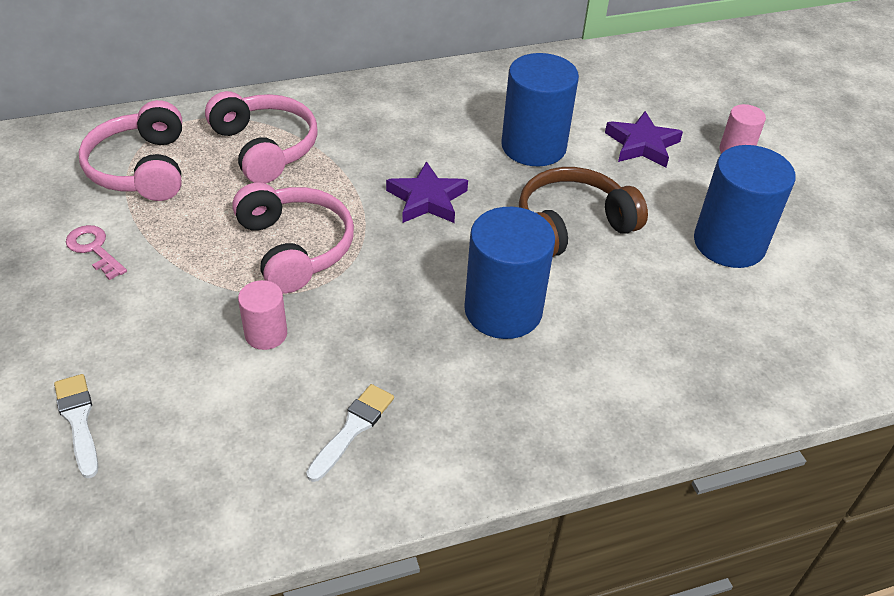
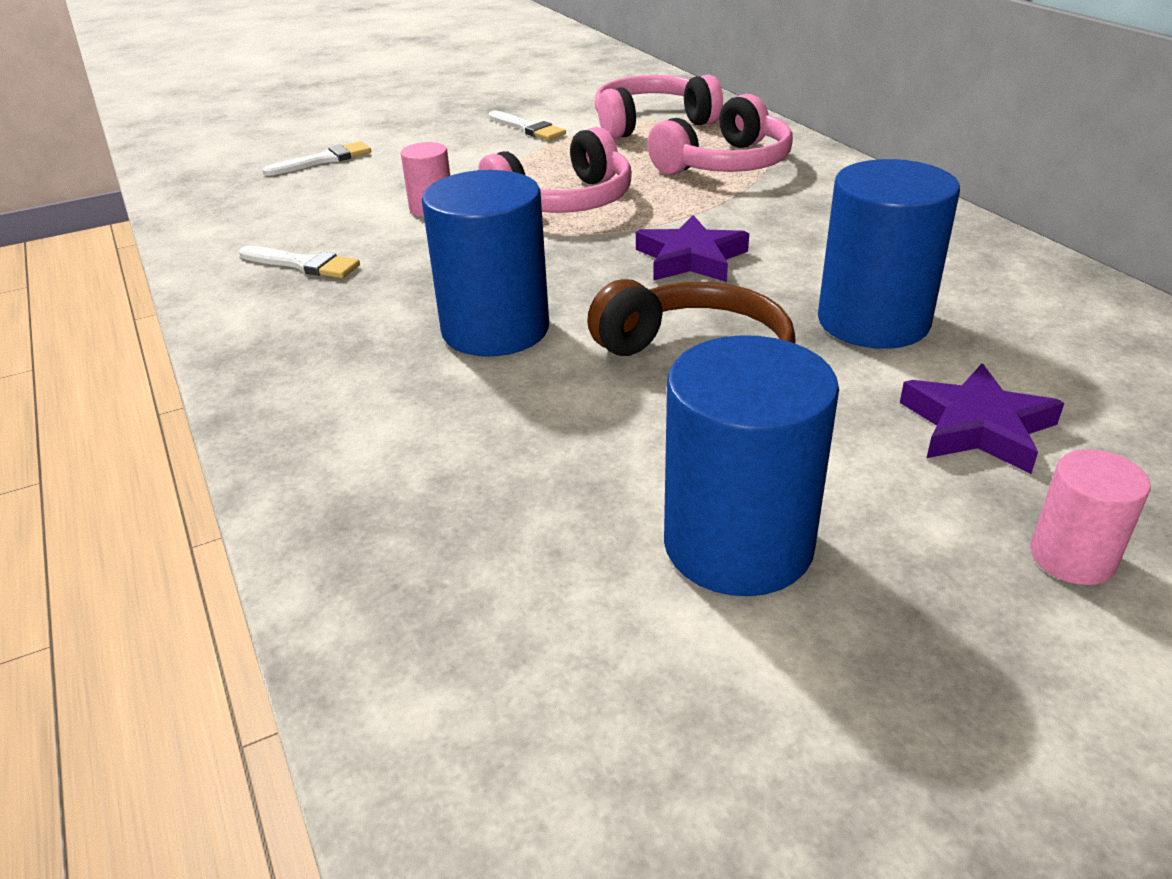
camera: 85 degrees right, 10 degrees down
(94, 249) = (528, 128): pink key -> white brush

